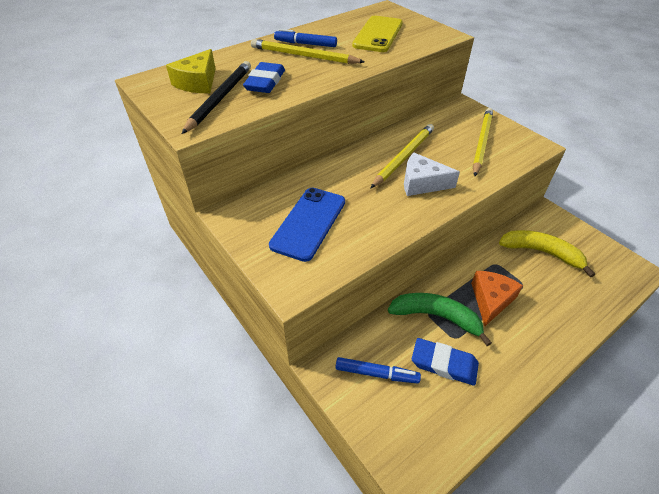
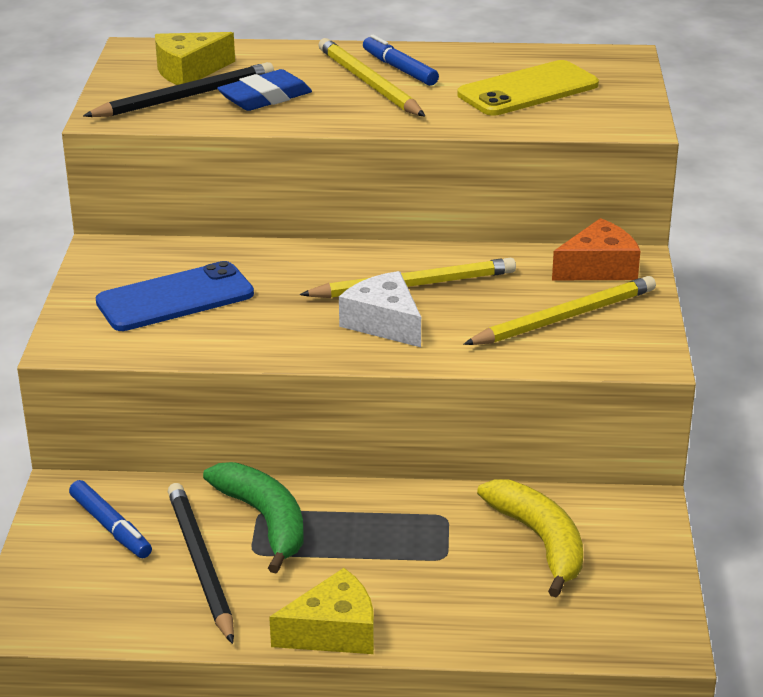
camera: 40 degrees right, 15 degrees down
(444, 364) = (200, 564): blue eraser -> black pencil
(491, 300) = (367, 545): orange cheese -> orange cheese (598, 268)
(542, 357) = (334, 631): none -> yellow cheese

